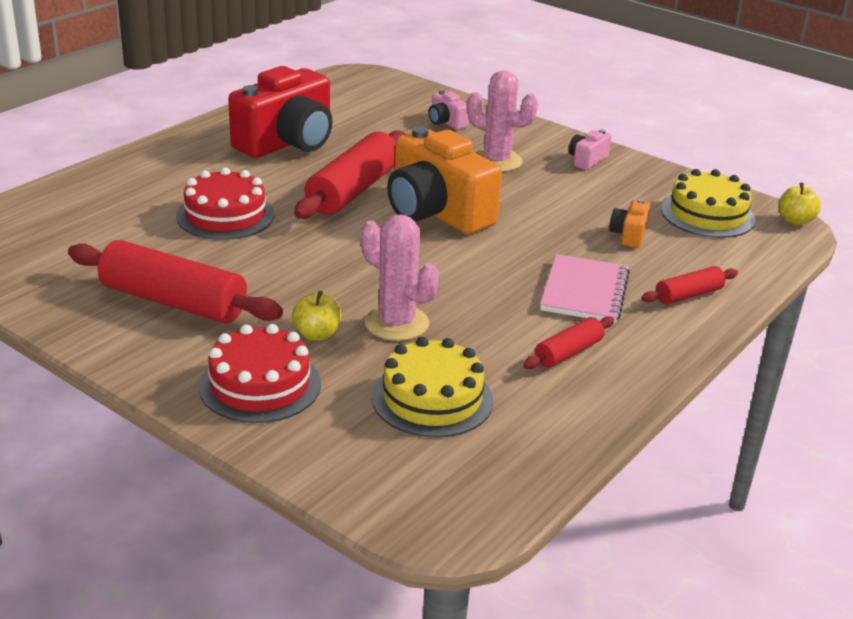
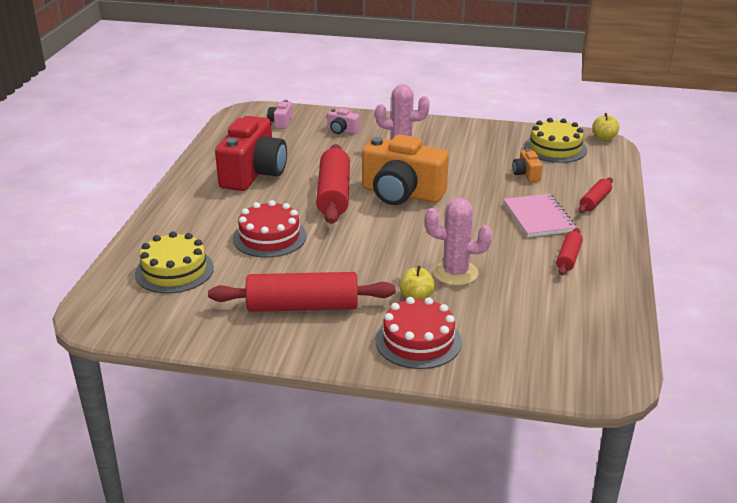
camera: 25 degrees left, 0 degrees up
(432, 398) = (525, 312): yellow cake -> yellow cake (174, 270)
(587, 160) = (453, 132): pink camera -> pink camera (281, 122)

